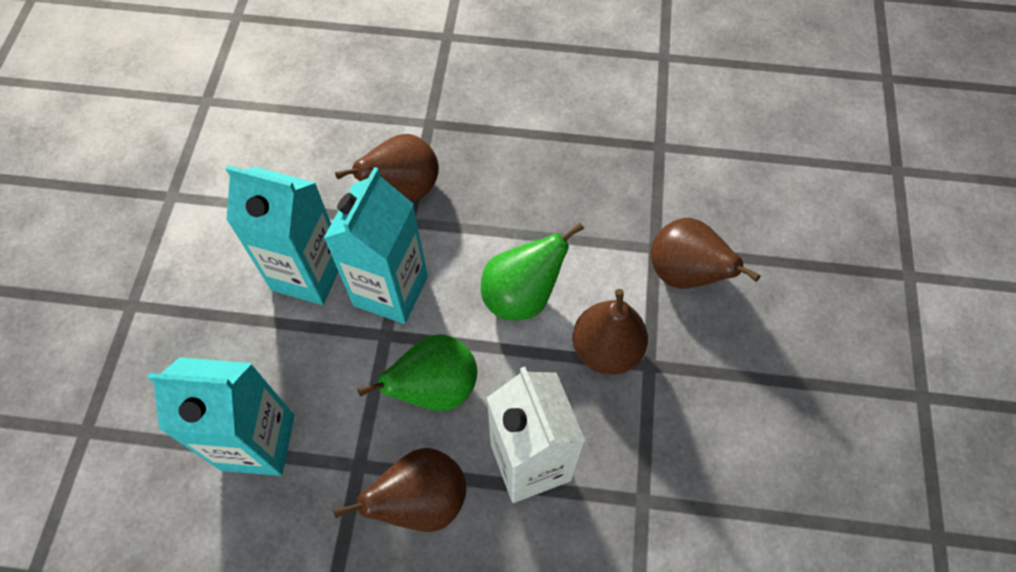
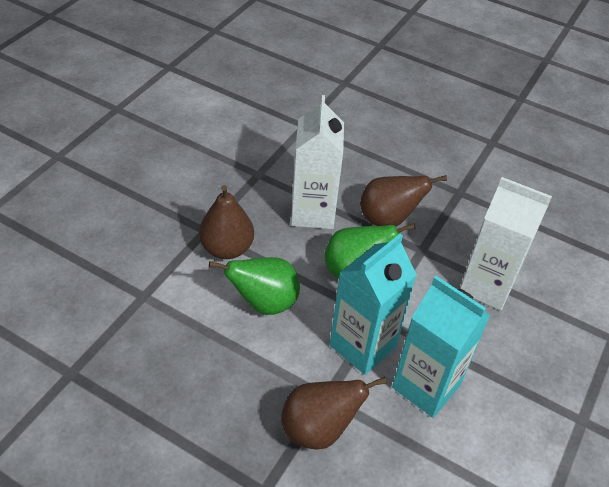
camera: 160 degrees left, 15 degrees down
(258, 442) = (487, 286): turquoise carton -> white carton
(684, 273) = (137, 271): brown pear -> none

